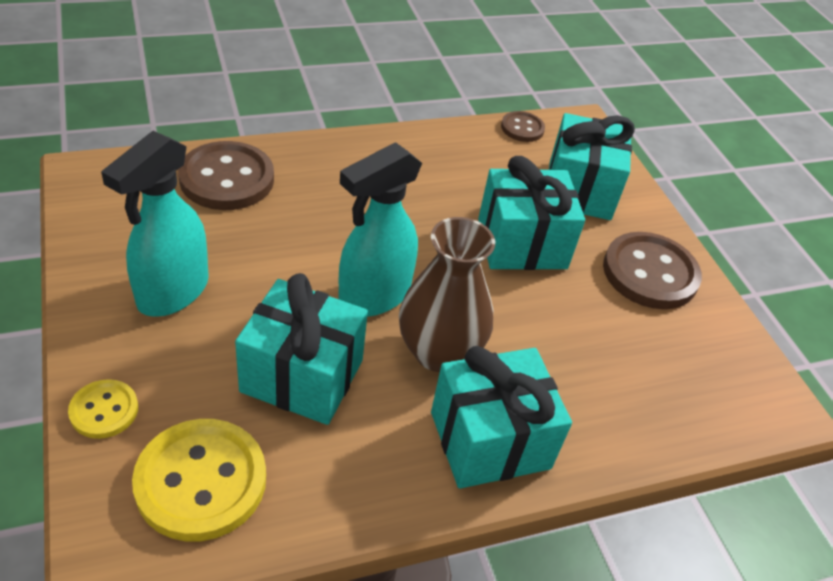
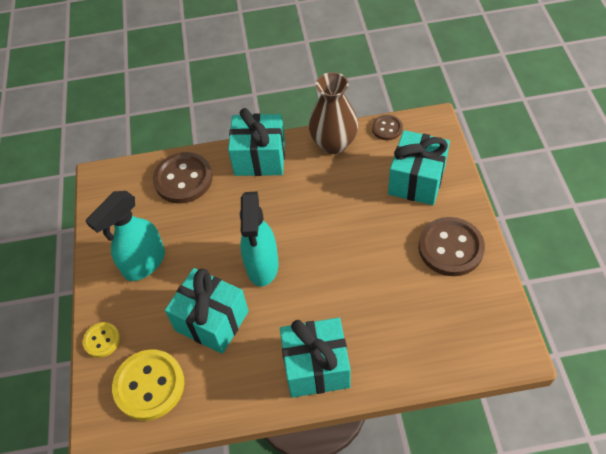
camera: 20 degrees right, 10 degrees up
(373, 296) = (262, 266): turquoise spray bottle -> turquoise spray bottle turned 60 degrees counterclockwise
(439, 352) = (296, 306): brown vase -> brown vase (334, 143)
(522, 243) = (366, 225): turquoise gift -> turquoise gift (260, 158)

